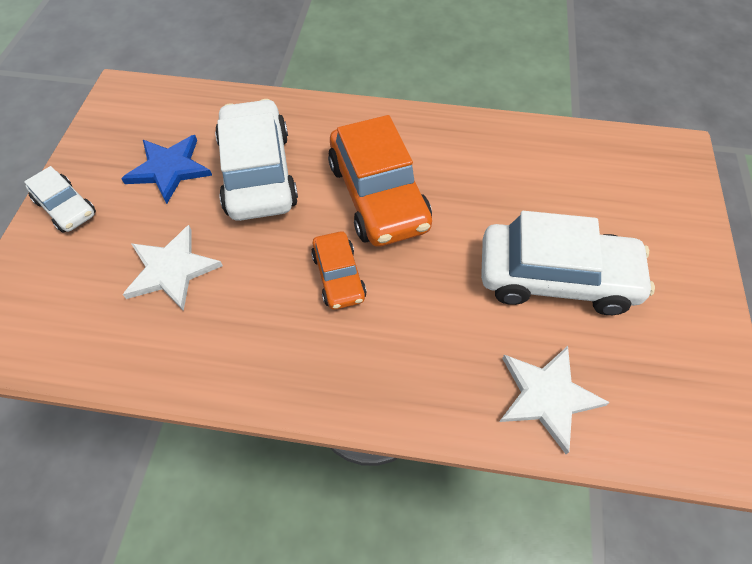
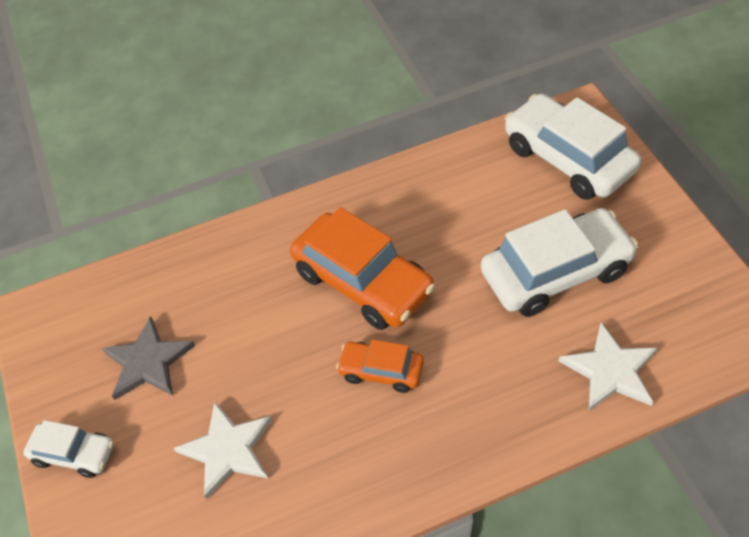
camera: 25 degrees left, 5 degrees down
(169, 169) = (148, 362): blue star -> grey star
(258, 173) = (238, 319): white car -> white car (568, 158)
(338, 276) = (381, 371): orange car -> orange car turned 150 degrees clockwise

